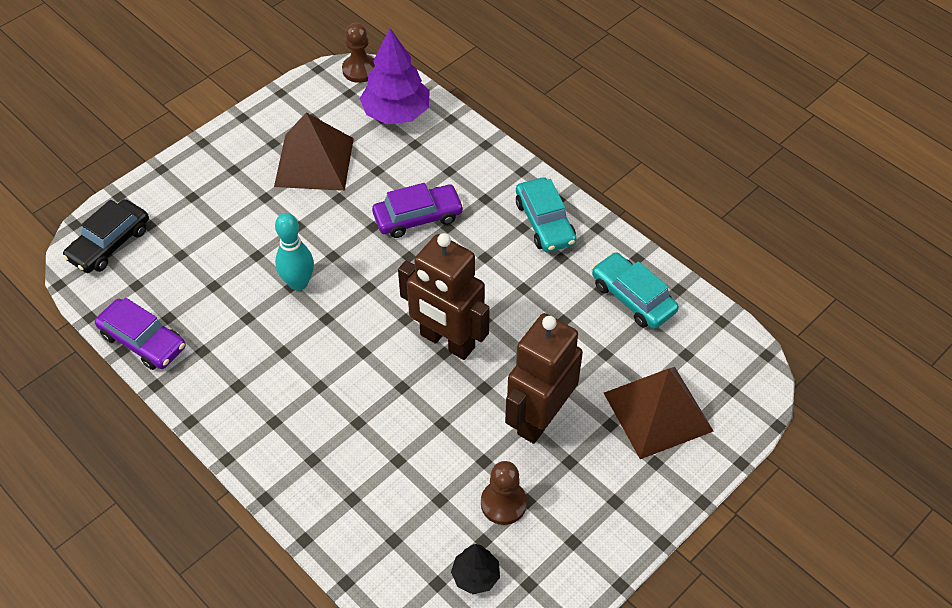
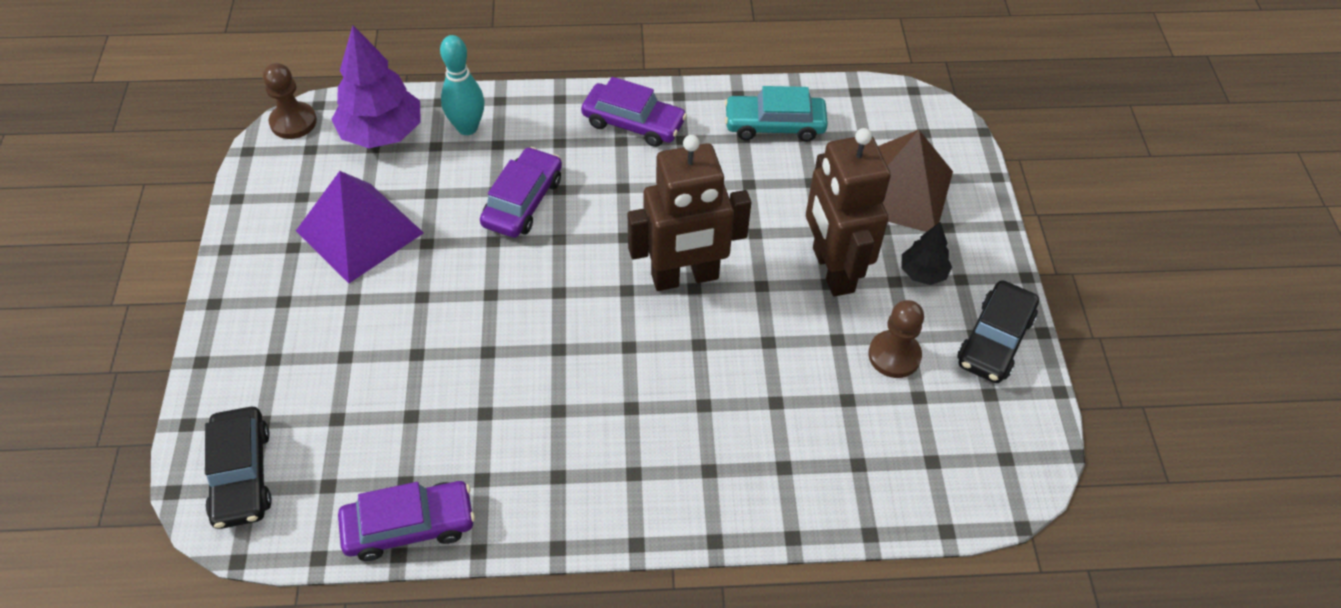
camera: 50 degrees left, 0 degrees up
(298, 283) = (491, 343): turquoise bowling pin -> turquoise bowling pin (467, 128)
(314, 162) = (359, 232): brown pyramid -> purple pyramid
(476, 576) = (949, 427): black tree -> black tree (923, 273)
(545, 222) = (633, 123): turquoise car -> purple car
(580, 557) = (994, 340): none -> black car

